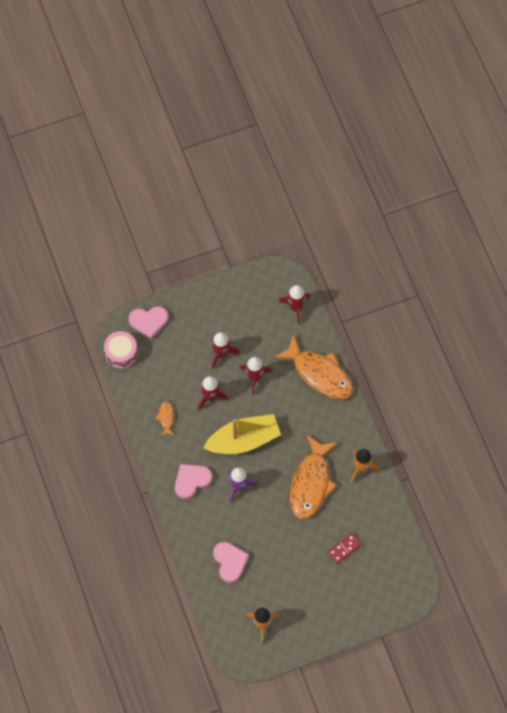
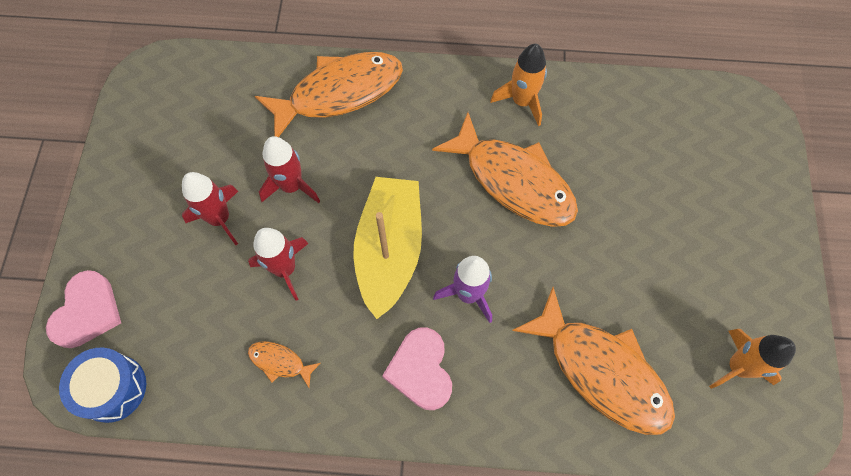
camera: 65 degrees left, 0 degrees up
(121, 353) = (112, 388): pink drum -> blue drum
(230, 562) = (601, 370): pink heart -> orange fish
(295, 307) = (213, 79): red rocket -> none
(344, 549) = (645, 180): red domino -> none

